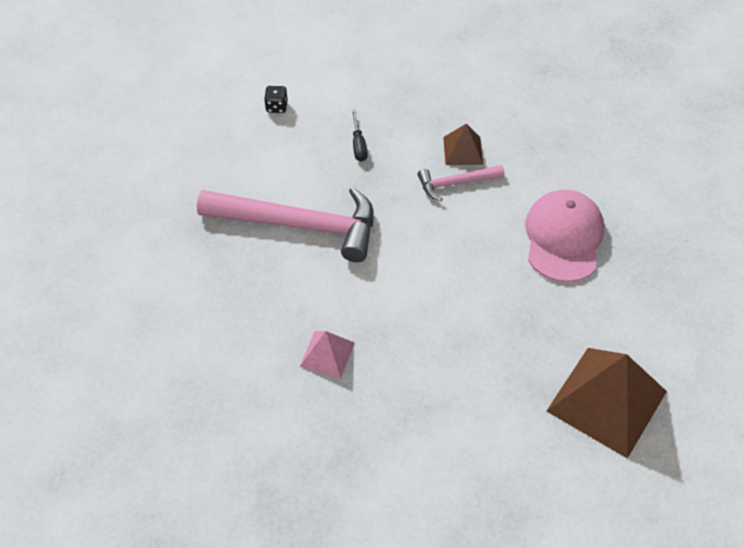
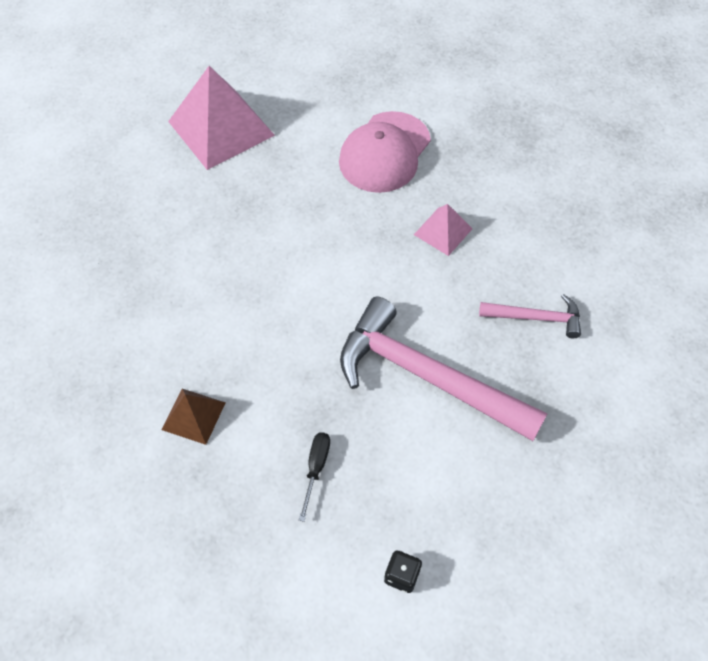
camera: 160 degrees left, 5 degrees up
(455, 183) = (227, 373): pink hammer -> pink hammer (536, 318)
(563, 238) = (155, 272): pink cap -> pink cap (384, 152)
(607, 401) = (221, 128): brown pyramid -> pink pyramid

